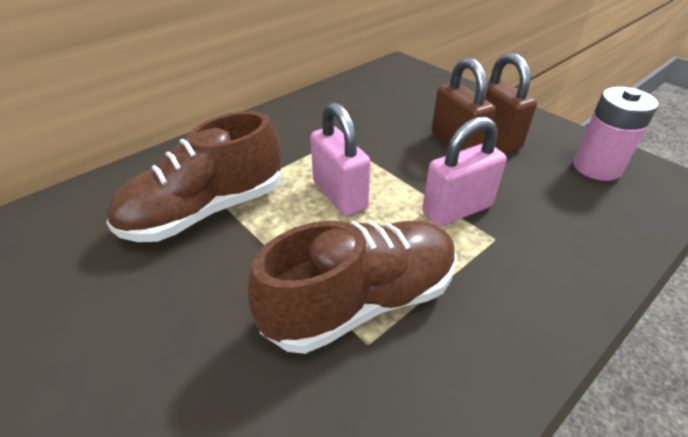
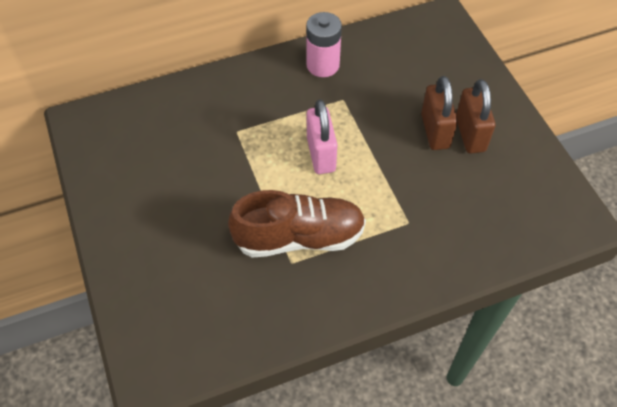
camera: 20 degrees right, 15 degrees up
(206, 210) = (226, 140): brown shoe -> none
(457, 210) = (396, 192): pink padlock -> none
(596, 167) = (531, 188): pink battery -> pink battery (323, 65)

